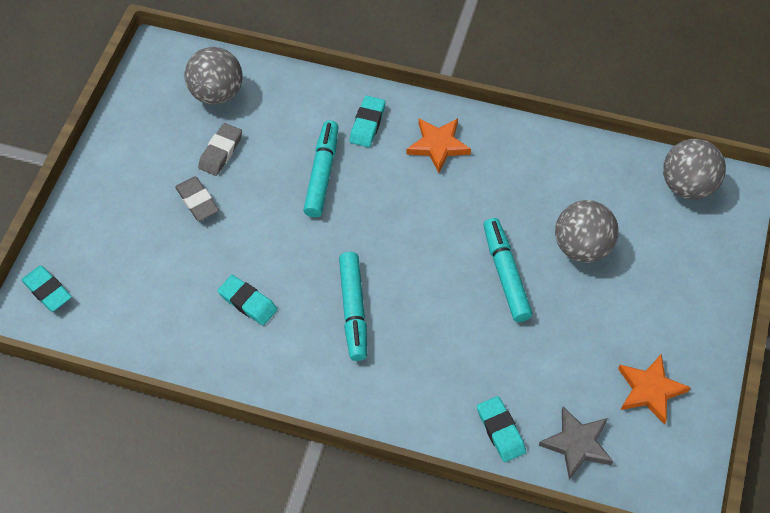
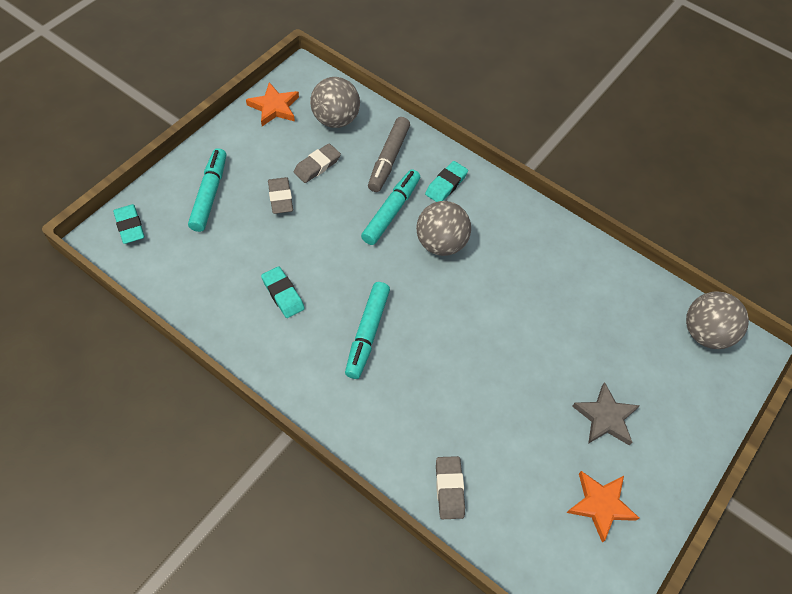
camera: 15 degrees right, 0 degrees up
(294, 118) = (388, 159): none -> grey marker
(438, 145) = (498, 222): orange star -> orange star (274, 107)
(500, 431) = (449, 489): turquoise eraser -> grey eraser
(506, 274) = (511, 351): turquoise marker -> turquoise marker (210, 194)
(577, 444) = (513, 528): grey star -> grey star (605, 417)
(582, 247) = (589, 352): grey ball -> grey ball (441, 243)

